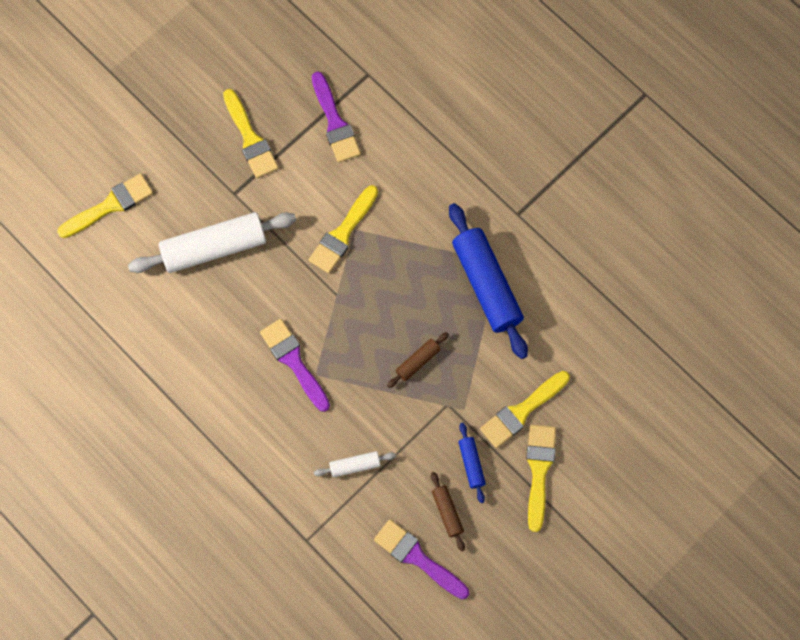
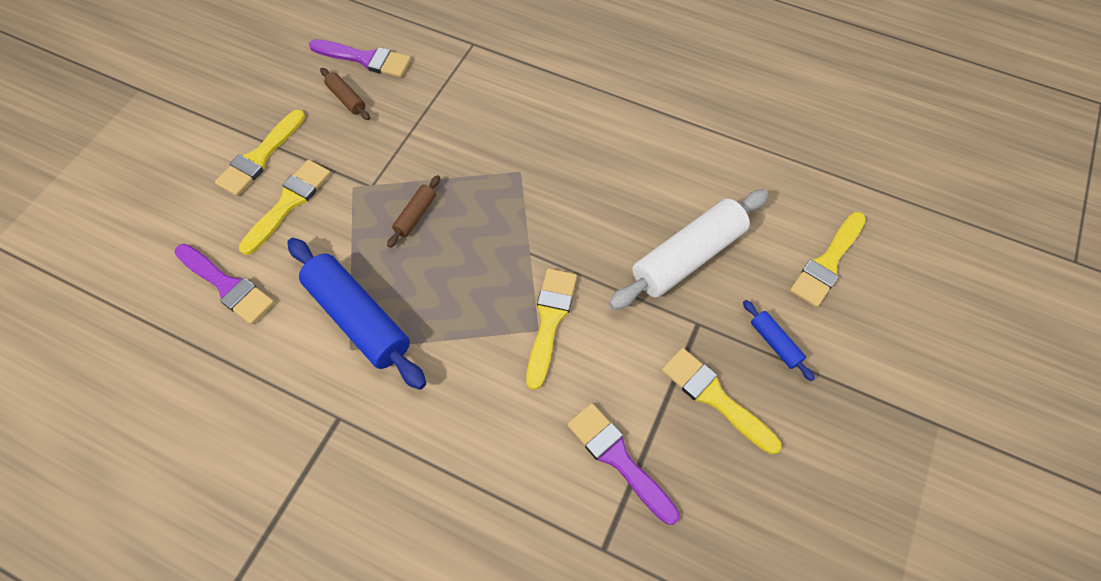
camera: 160 degrees right, 10 degrees down
(294, 361) = (547, 175): purple brush -> purple brush (227, 285)
(355, 465) = (450, 109): white rolling pin -> none
(471, 464) = (332, 143): blue rolling pin -> blue rolling pin (775, 343)
(539, 471) = (260, 157): yellow brush -> yellow brush turned 45 degrees clockwise

